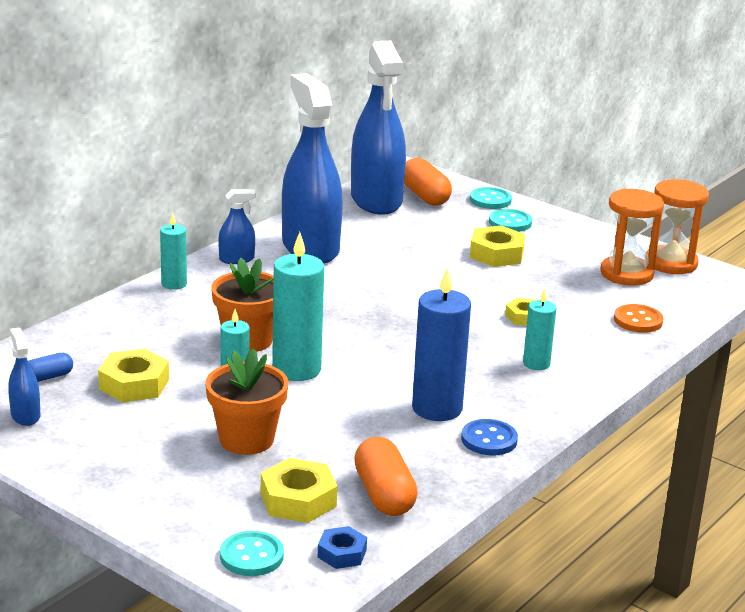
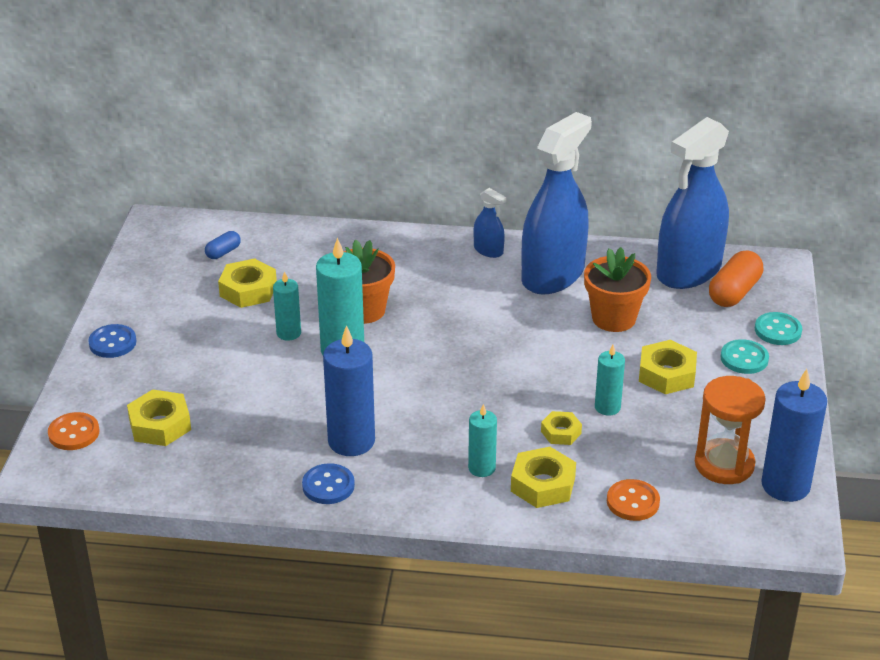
camera: 60 degrees right, 10 degrees up
(25, 415) = (165, 267): blue spray bottle -> none
(48, 377) = (223, 252): blue capsule -> blue capsule turned 75 degrees counterclockwise
(119, 486) = (112, 343): none -> blue button
(174, 284) = (413, 241): turquoise candle -> turquoise candle (607, 407)
(246, 439) = (219, 369): orange flower pot -> orange flower pot (613, 318)
(251, 556) = (74, 433): turquoise button -> orange button
(342, 553) = (107, 472): blue nut -> none
(384, 495) = (200, 462): orange capsule -> none
(583, 347) = (543, 484): none -> yellow nut
(671, 263) = (785, 485): orange hourglass -> blue candle

